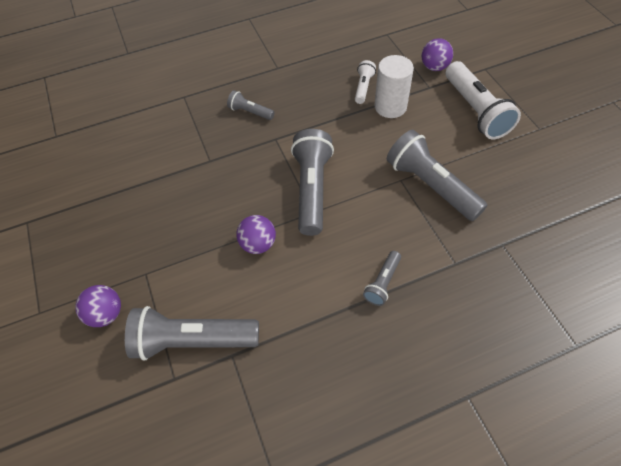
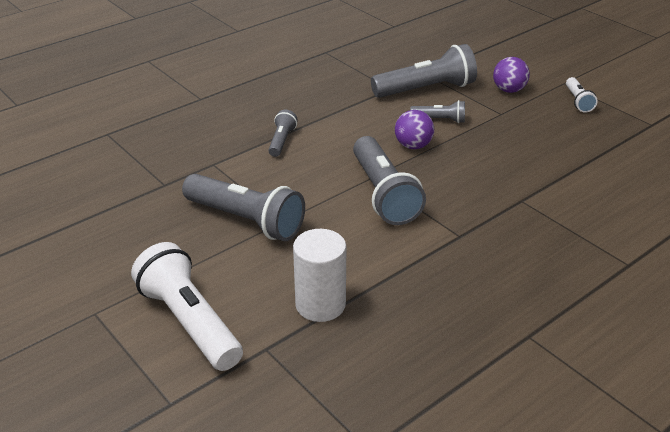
camera: 160 degrees right, 20 degrees down
(250, 112) = (517, 261): grey flashlight -> grey flashlight (439, 120)
(363, 87) = (372, 327): white flashlight -> white flashlight (578, 101)
(434, 67) = (262, 388): purple ball -> none

